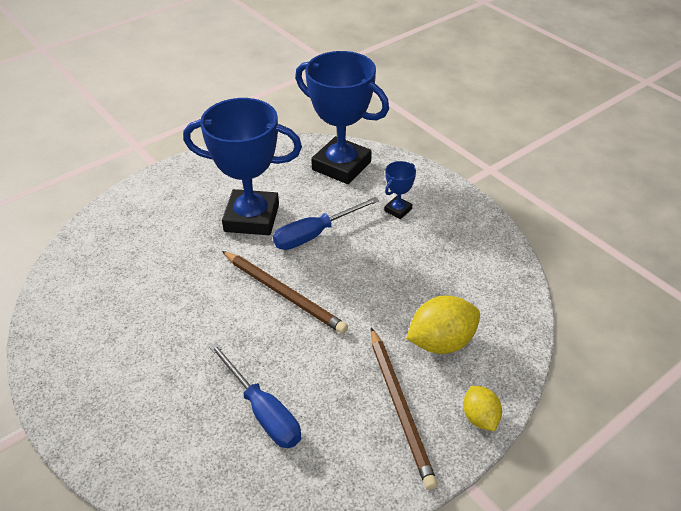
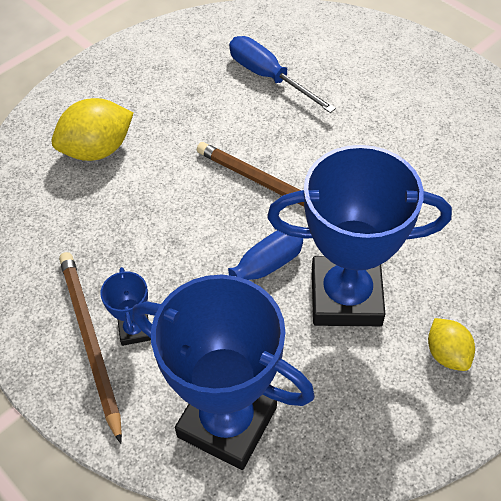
camera: 175 degrees right, 10 degrees up
(398, 210) = (135, 330): blue trophy -> blue trophy turned 45 degrees counterclockwise
(400, 407) = (143, 90): brown pencil -> brown pencil (90, 341)
(480, 417) = (72, 88): yellow lemon -> yellow lemon (447, 354)

